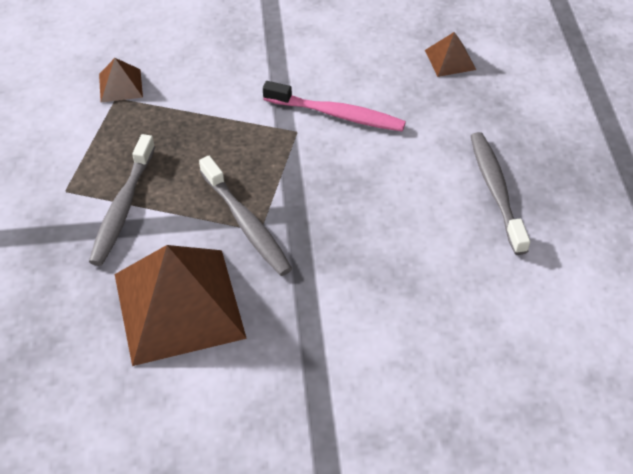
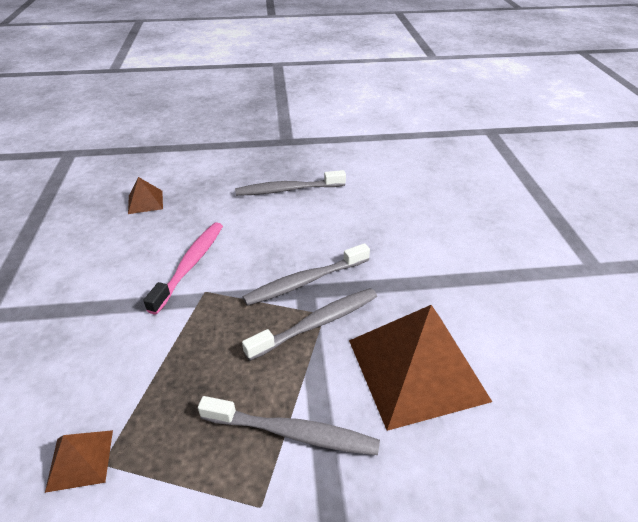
camera: 90 degrees left, 10 degrees down
(310, 213) = (305, 281): none -> grey toothbrush

